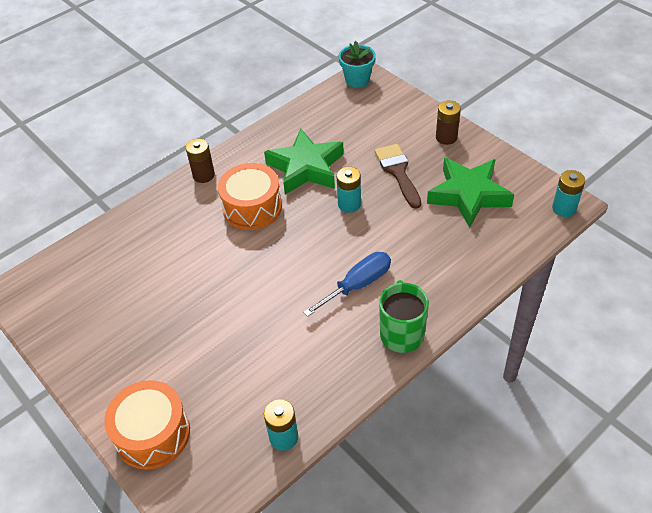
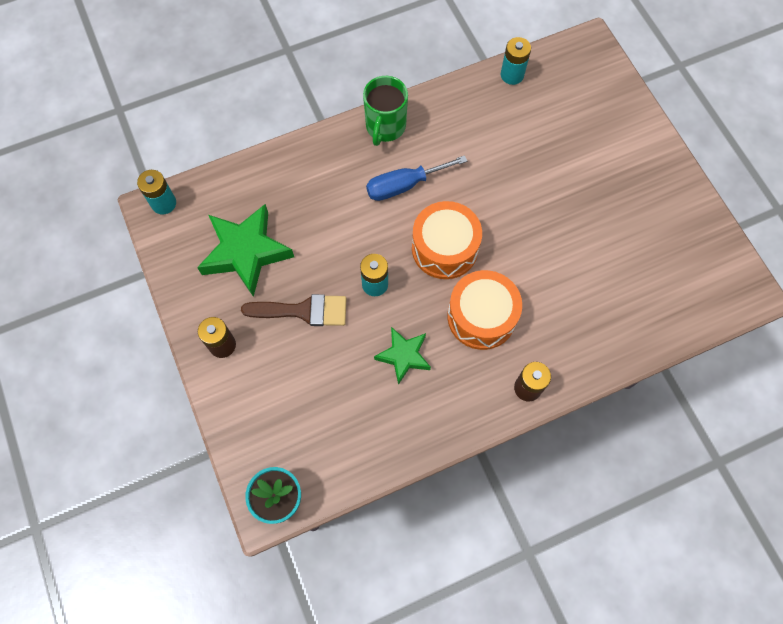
camera: 165 degrees left, 20 degrees up
(153, 434) = (616, 108): orange drum -> orange drum (444, 248)
(306, 168) = (404, 356): green star -> green star, size x0.58
(398, 172) = (303, 311): brown brush -> brown brush turned 90 degrees counterclockwise

